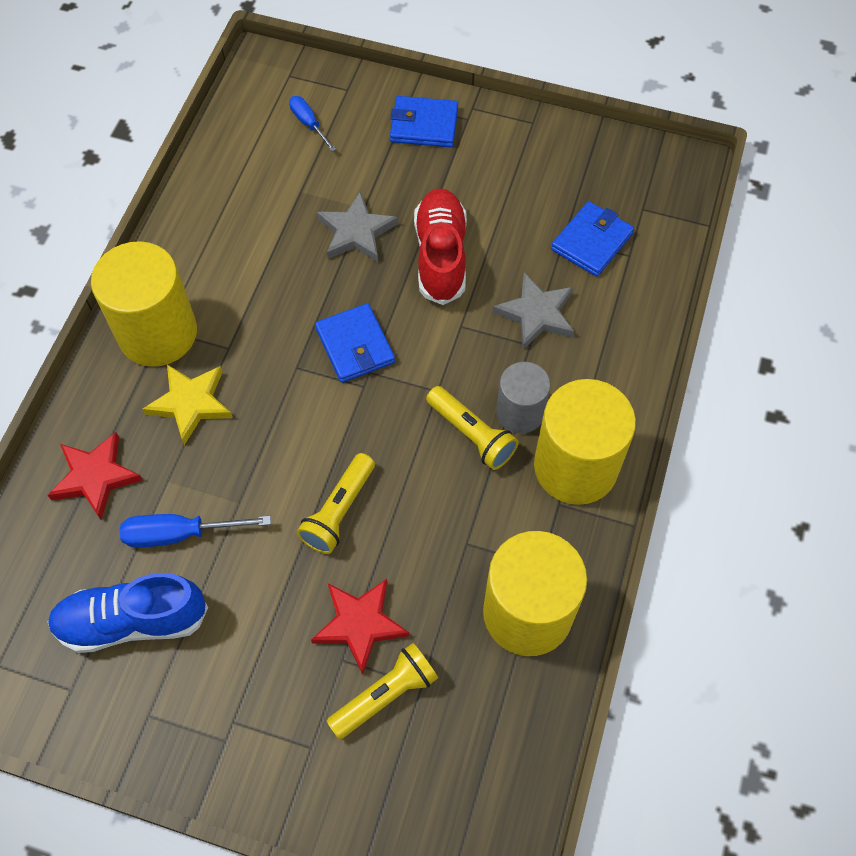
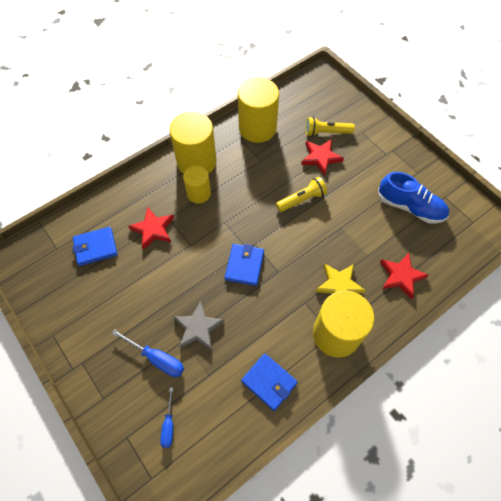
camera: 145 degrees left, 0 degrees up
(179, 534) = (374, 229): blue screwdriver -> blue screwdriver (157, 358)
(424, 125) = (107, 375): blue wallet -> blue wallet (269, 382)
(441, 256) = (169, 286): red shoe -> none
(471, 435) = (225, 196): yellow flashlight -> none
(520, 412) = (199, 193): grey cylinder -> yellow cylinder
(536, 314) = (153, 229): grey star -> red star

